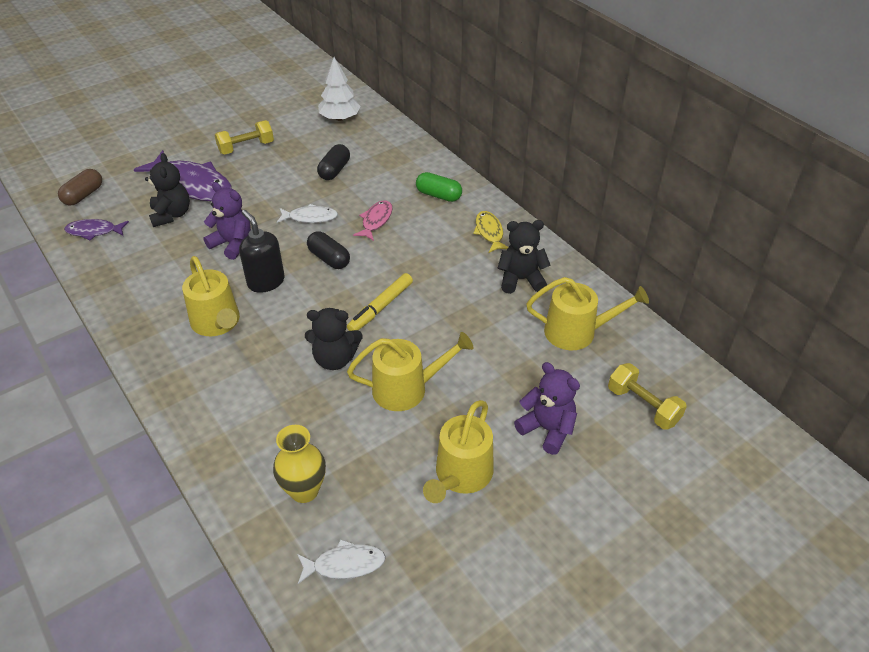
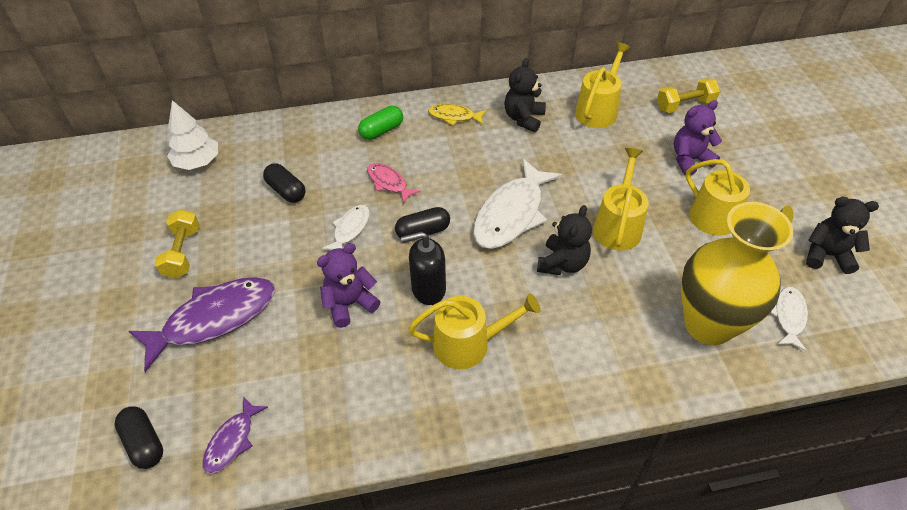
camera: 65 degrees left, 5 degrees up
(83, 195) = (144, 443): brown capsule -> black capsule
(171, 215) = (258, 351): black teddy bear -> black teddy bear (827, 255)
(304, 490) = (708, 324): yellow vase -> yellow vase, size x1.87
(381, 307) = (512, 214): yellow marker -> white fish

